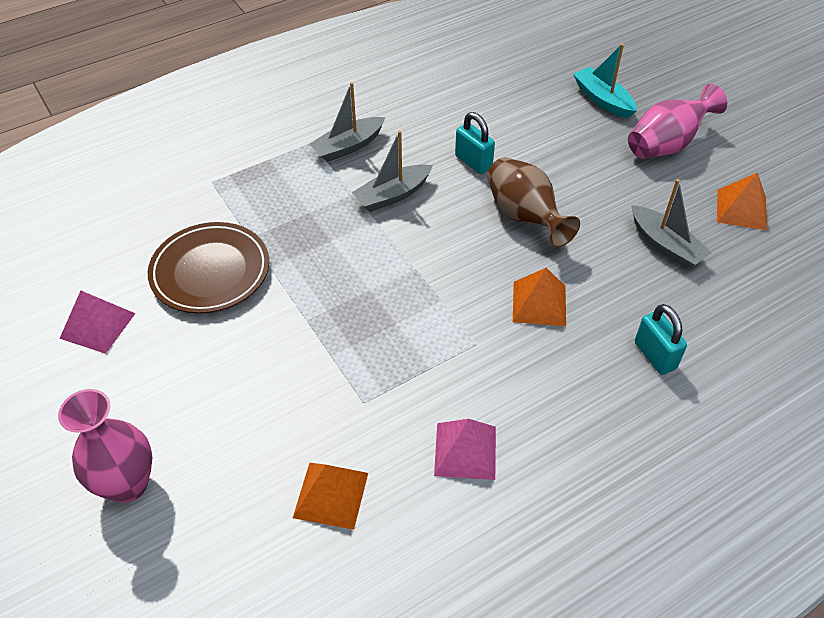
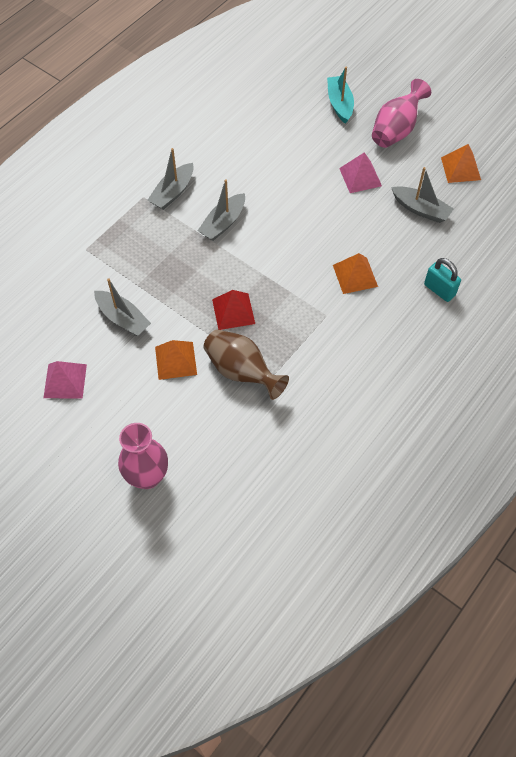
camera: 20 degrees left, 10 degrees up
(210, 272) = (123, 318): brown plate -> grey boat
(331, 495) = (278, 441): orange pyramid -> orange pyramid (175, 360)
(353, 302) = (233, 311): none -> red pyramid
(465, 450) = (348, 387): pink pyramid -> pink pyramid (360, 177)
(473, 162) = (268, 181): turquoise padlock -> none
(524, 217) = (321, 214): brown vase -> brown vase (241, 372)
(603, 100) = (339, 104): turquoise boat -> turquoise boat turned 45 degrees clockwise

